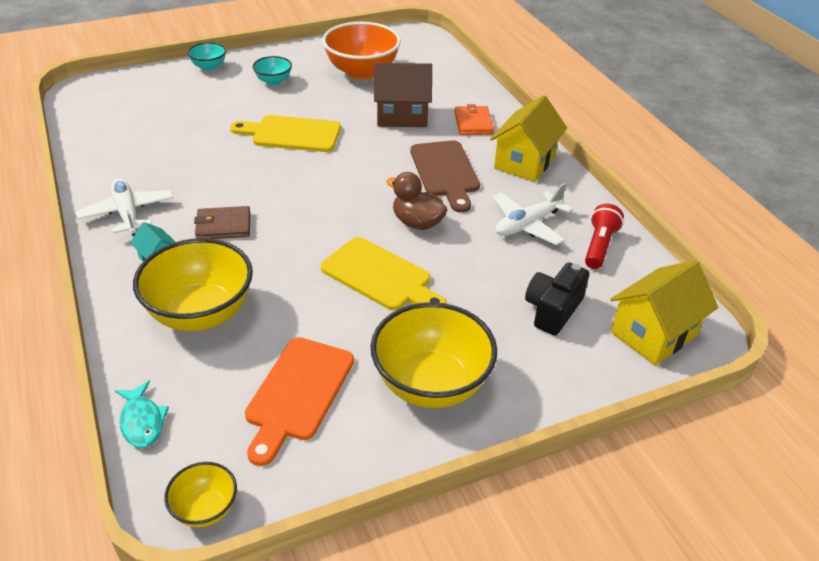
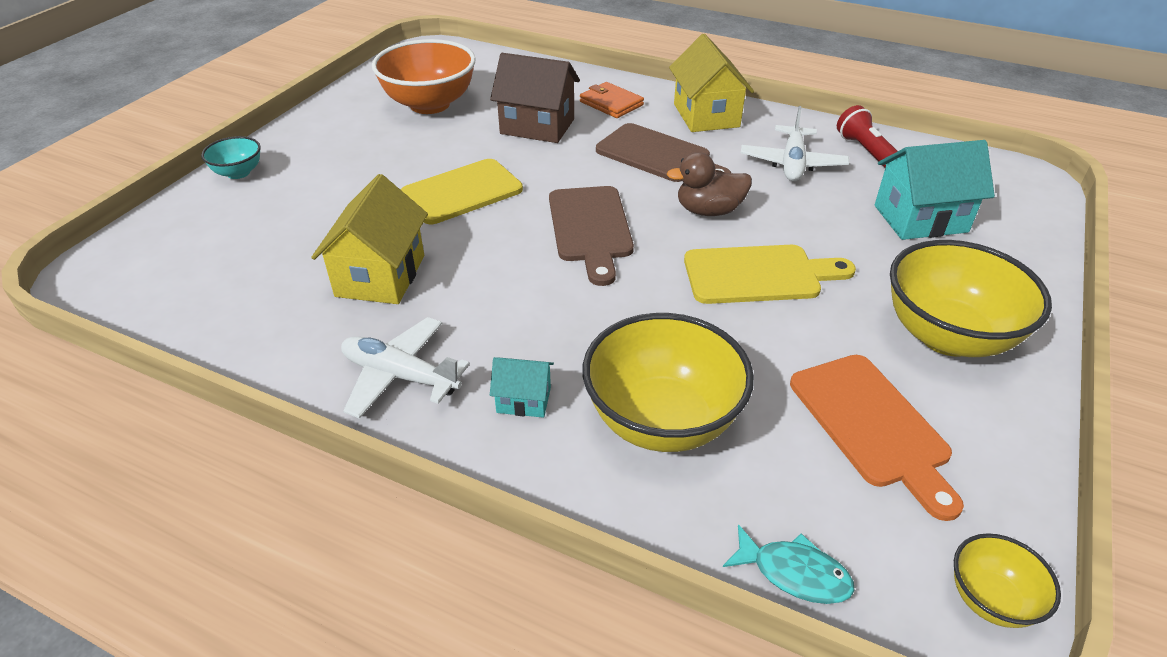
camera: 40 degrees left, 0 degrees up
(223, 226) = (535, 321): brown wallet -> none
(273, 81) = (346, 154): turquoise bowl -> none
(331, 193) = (590, 228): none -> brown cutting board
(402, 116) = (537, 126): brown house -> brown house turned 60 degrees clockwise
(553, 310) = (920, 218): black camera -> turquoise house
(653, 334) = (1003, 194): yellow house -> yellow house (380, 276)

